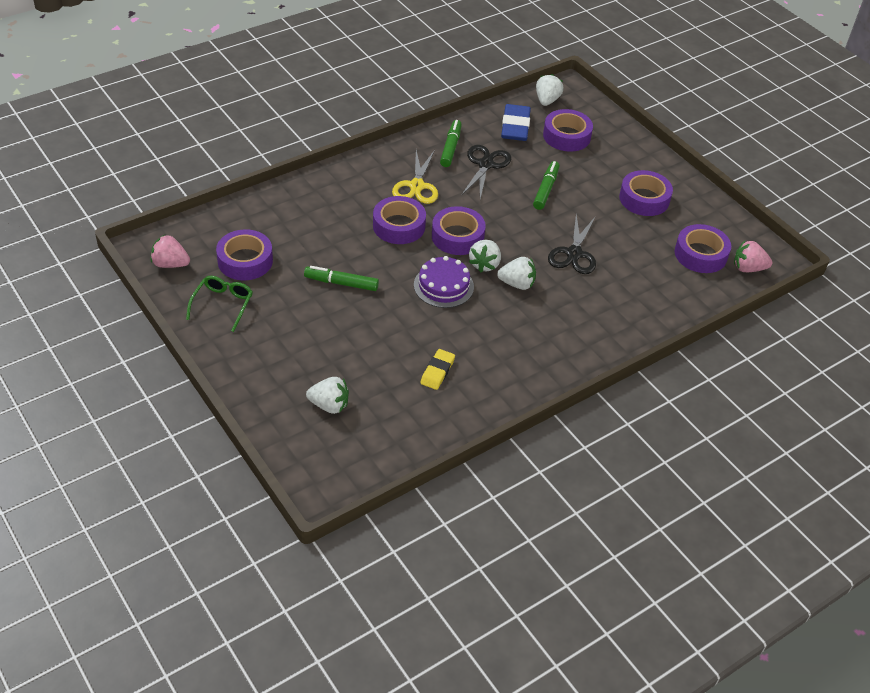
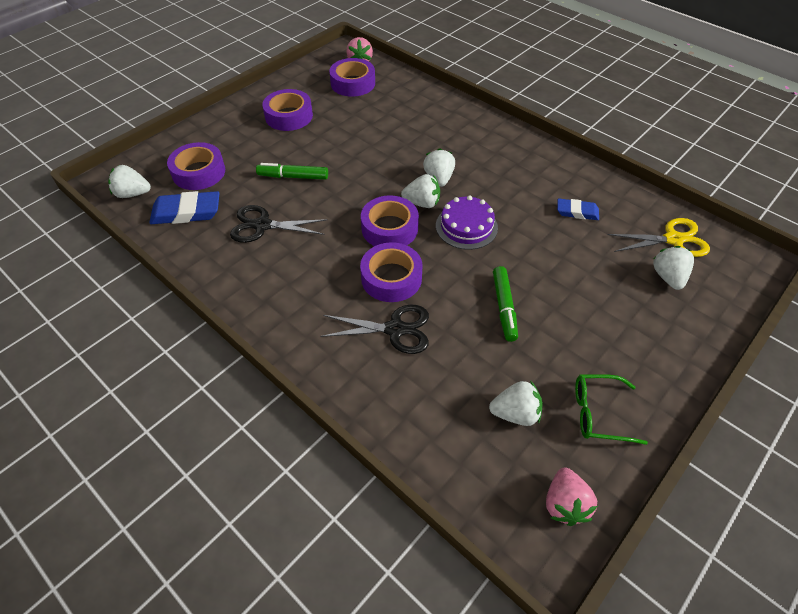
camera: 100 degrees left, 5 degrees up
(245, 261) = (515, 413): purple tape -> white strawberry
(417, 186) = (316, 276): yellow scissors -> yellow scissors (673, 239)
(437, 371) = (577, 212): yellow eraser -> blue eraser
(450, 148) = (237, 259): green marker -> none
(574, 254) = (381, 149): black scissors -> black scissors (395, 329)

